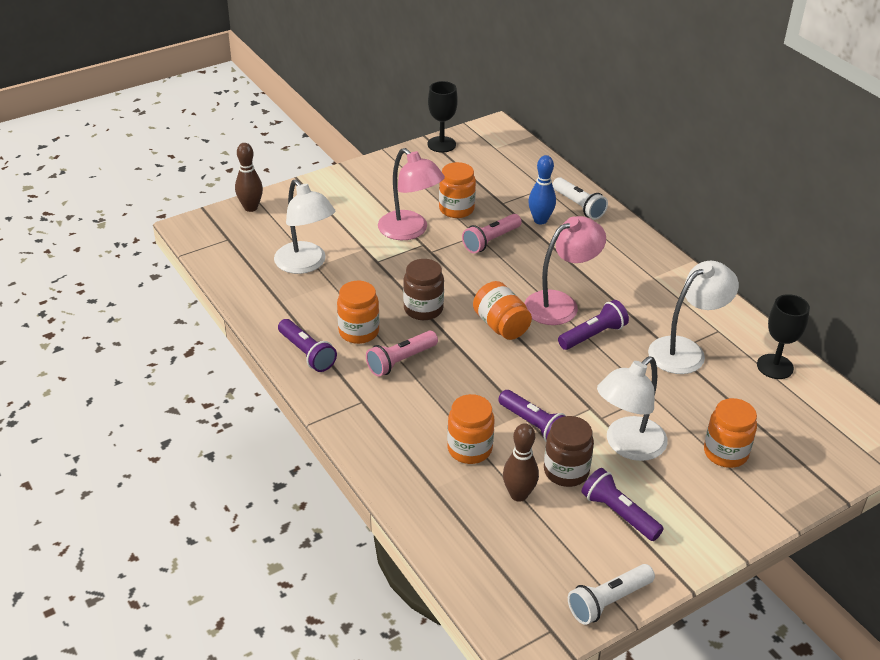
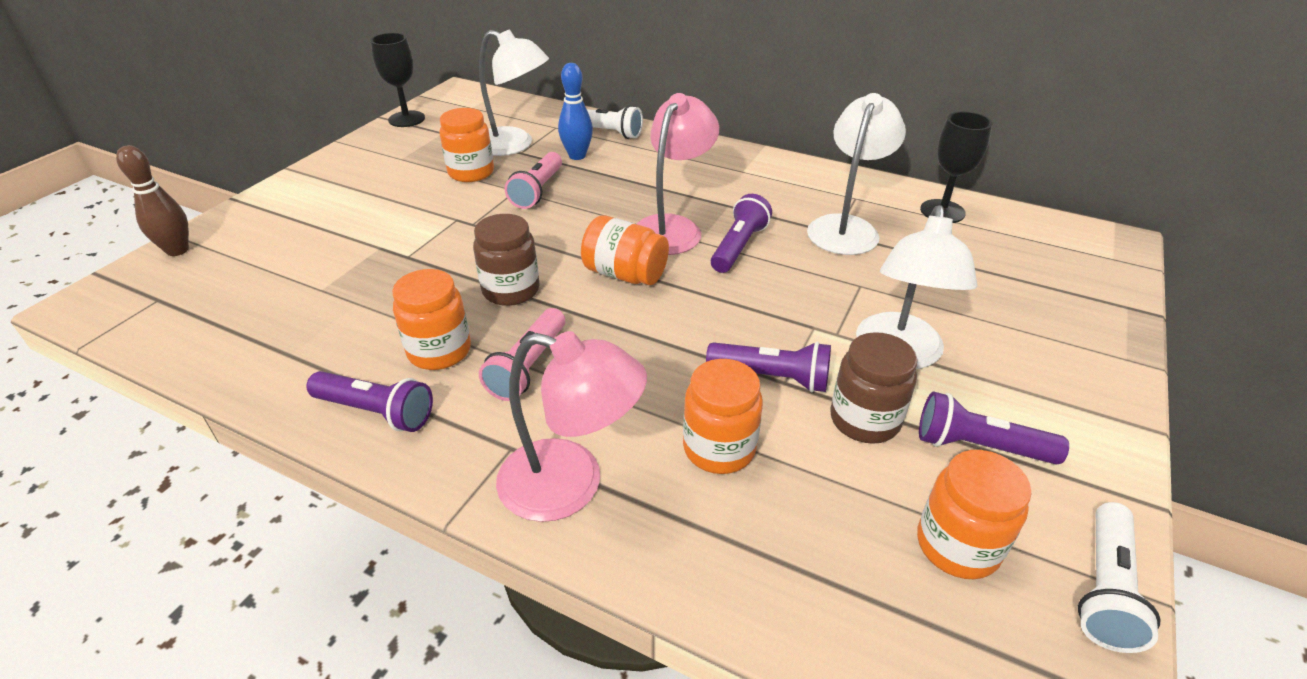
camera: 30 degrees left, 0 degrees up
(305, 264) = (303, 292): white lamp -> white lamp (514, 145)
(410, 231) = (428, 210): pink lamp -> pink lamp (571, 485)
(518, 495) = (840, 484): brown bowling pin -> none
(725, 453) = (1000, 316): orange jar -> orange jar (957, 545)

